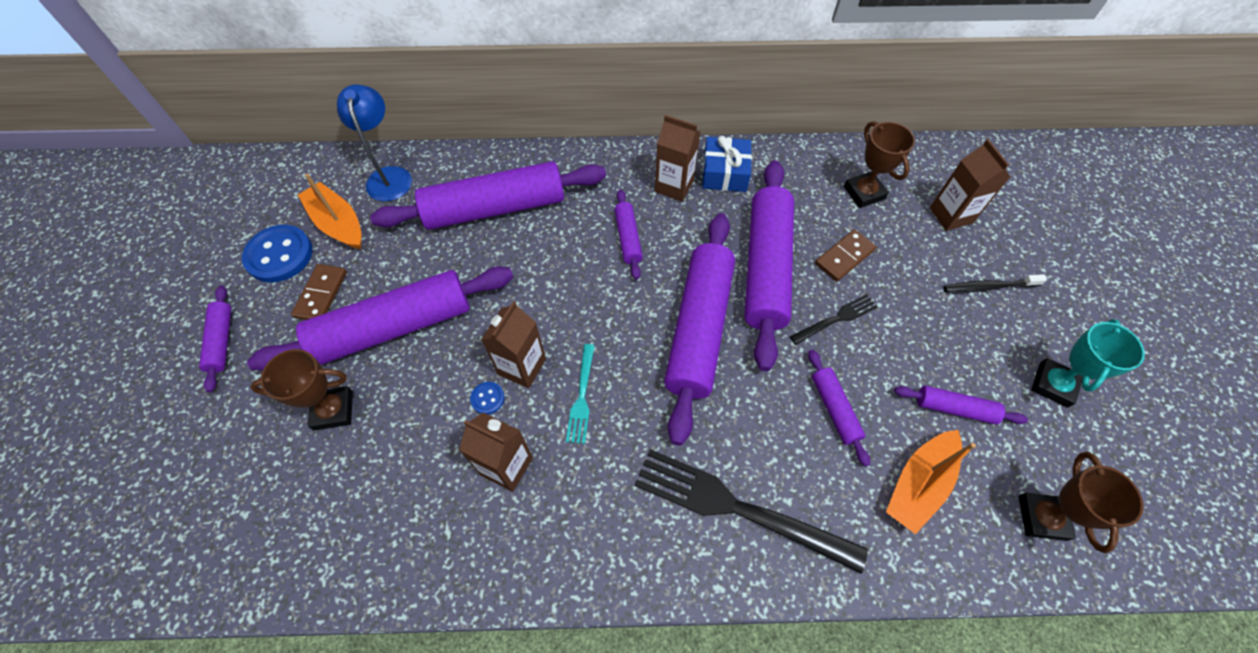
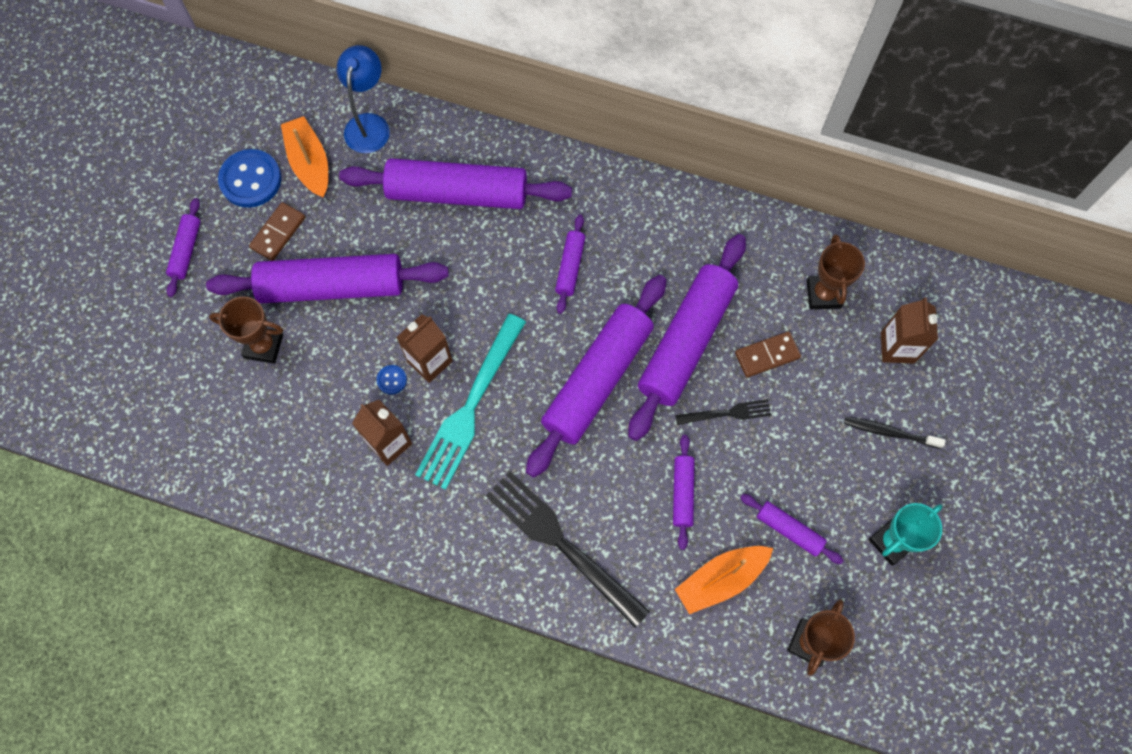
camera: 20 degrees right, 10 degrees up
(582, 396) = (471, 406): turquoise fork -> turquoise fork, size x2.00
(674, 186) = (637, 225): brown carton -> none
(725, 173) = (694, 226): blue gift -> none

